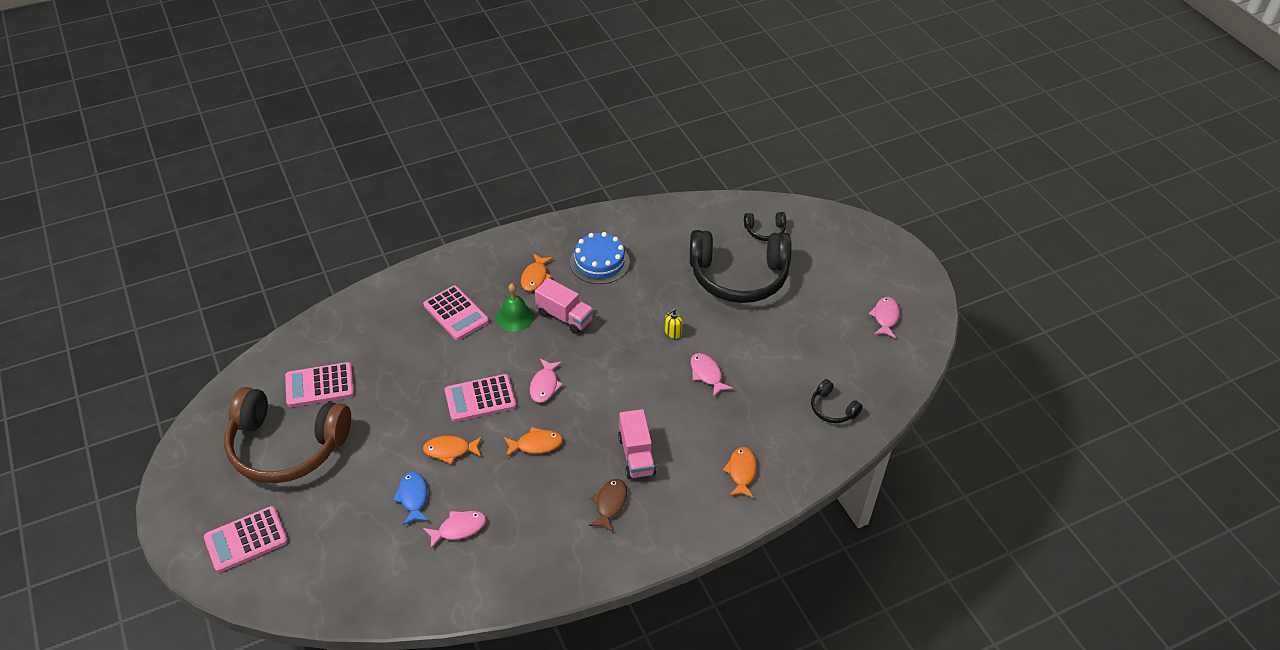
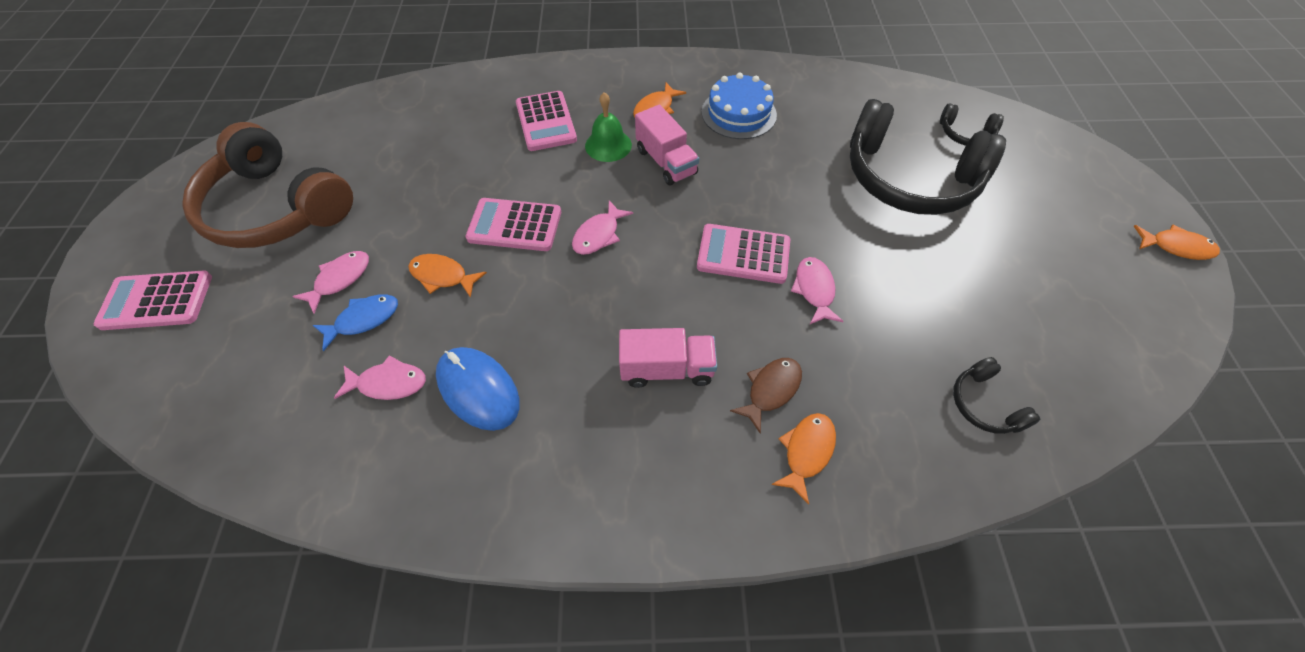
camera: 25 degrees right, 10 degrees up
(320, 385) = (356, 154): pink calculator -> pink calculator (743, 254)
(413, 497) = (363, 320): blue fish -> blue fish turned 45 degrees clockwise
(522, 511) = (478, 390): none -> blue mouse
(536, 444) = (546, 306): orange fish -> orange fish (1176, 247)
(610, 504) = (596, 426): brown fish -> brown fish (771, 390)
(636, 455) = (667, 369): pink truck -> pink truck turned 105 degrees counterclockwise
(673, 332) = (791, 221): yellow soap dispenser -> none
(885, 317) = (1110, 295): pink fish -> pink fish (340, 279)

